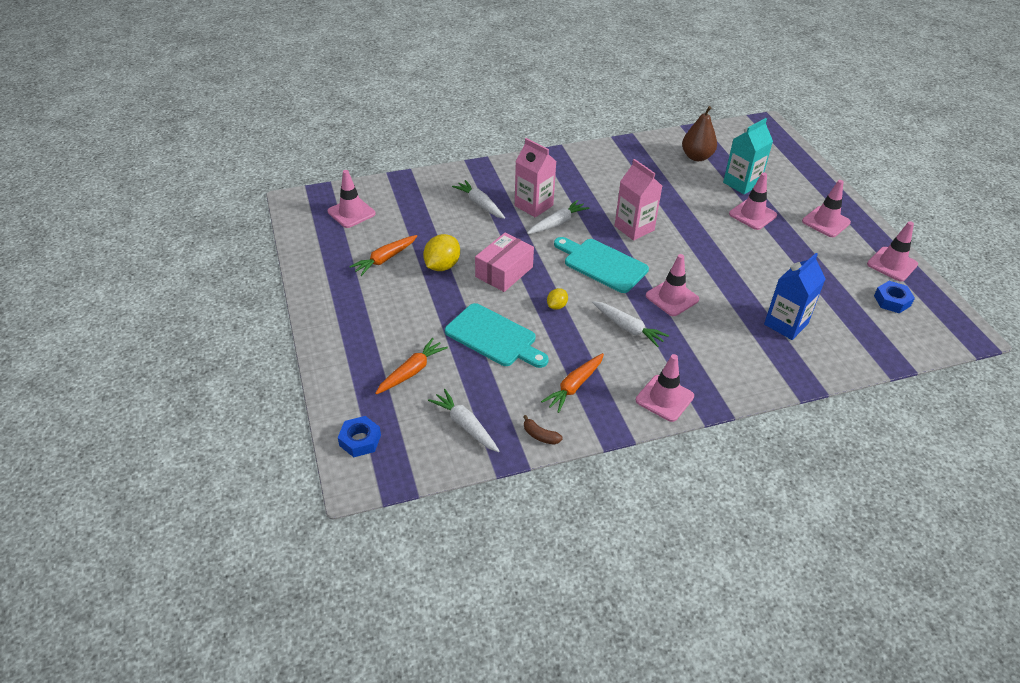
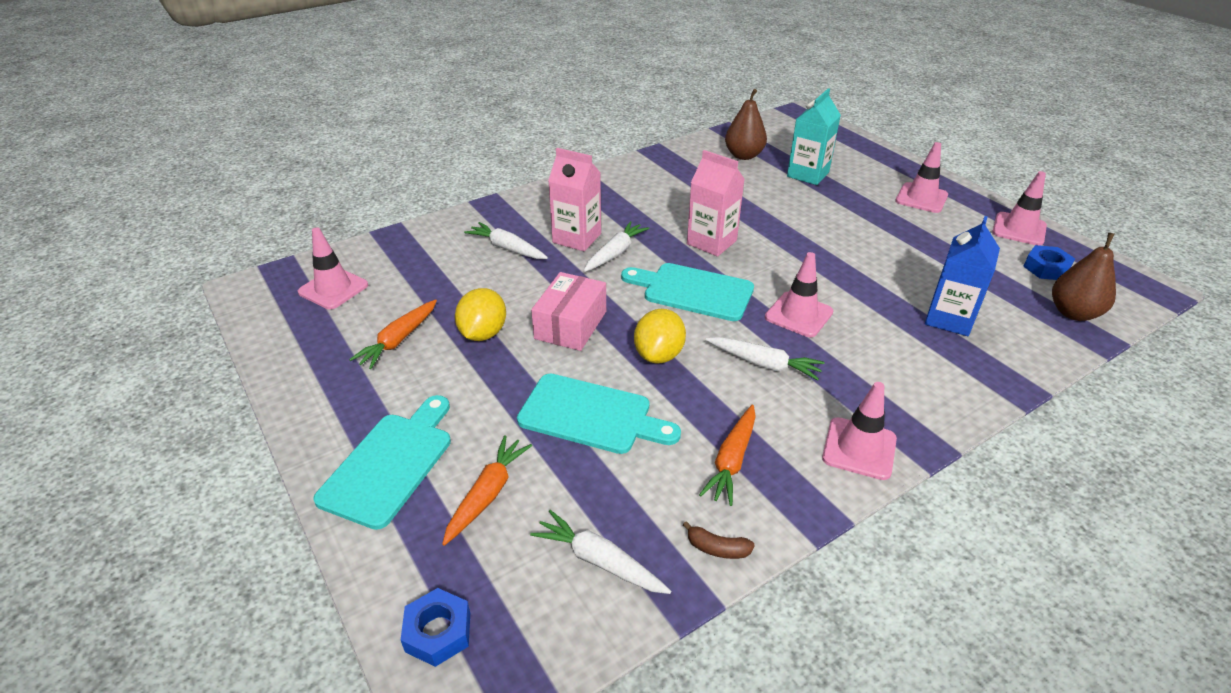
camera: 15 degrees left, 5 degrees down
(358, 340) = (390, 463): none -> turquoise cutting board
(557, 306) = (659, 355): yellow lemon -> yellow lemon, size x1.80
(752, 215) = (838, 204): pink traffic cone -> none
(889, 340) = (1073, 313): none -> brown pear

